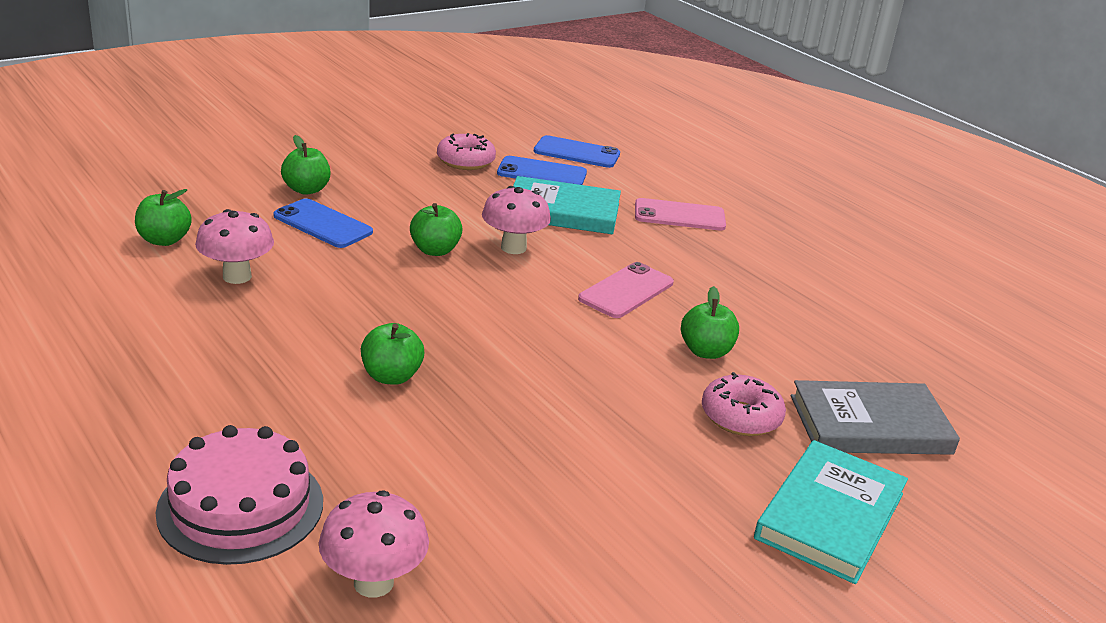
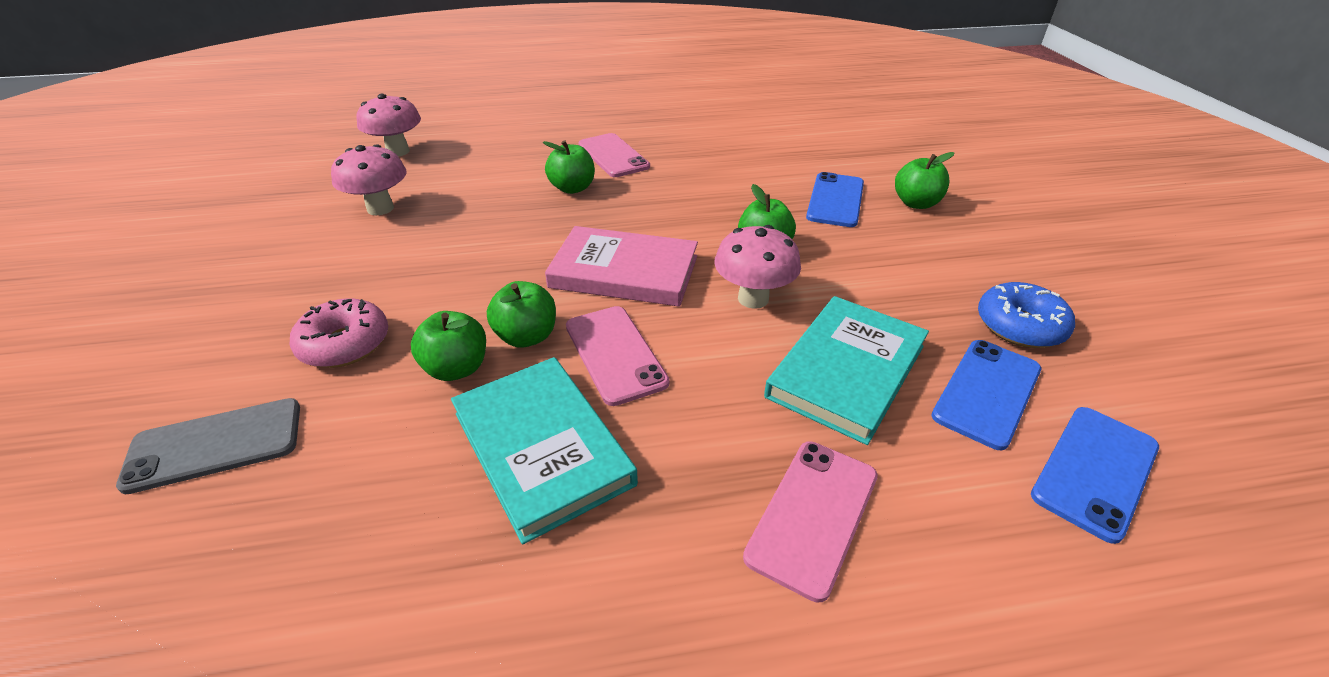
camera: 120 degrees right, 10 degrees up
(164, 240) = (818, 138): green apple -> green apple (527, 336)
(237, 276) = (750, 155): pink mushroom -> pink mushroom (380, 208)
(241, 506) = (495, 130): pink cake -> none
(285, 369) = (613, 156): none -> pink phone
(323, 224) = (835, 200): blue phone -> blue phone turned 45 degrees counterclockwise
(465, 161) = (1019, 326): pink donut -> blue donut
(526, 308) = (624, 272): none -> pink book
(829, 515) = (188, 338): turquoise book -> turquoise book (542, 448)
(870, 425) = (215, 444): grey book -> grey phone

